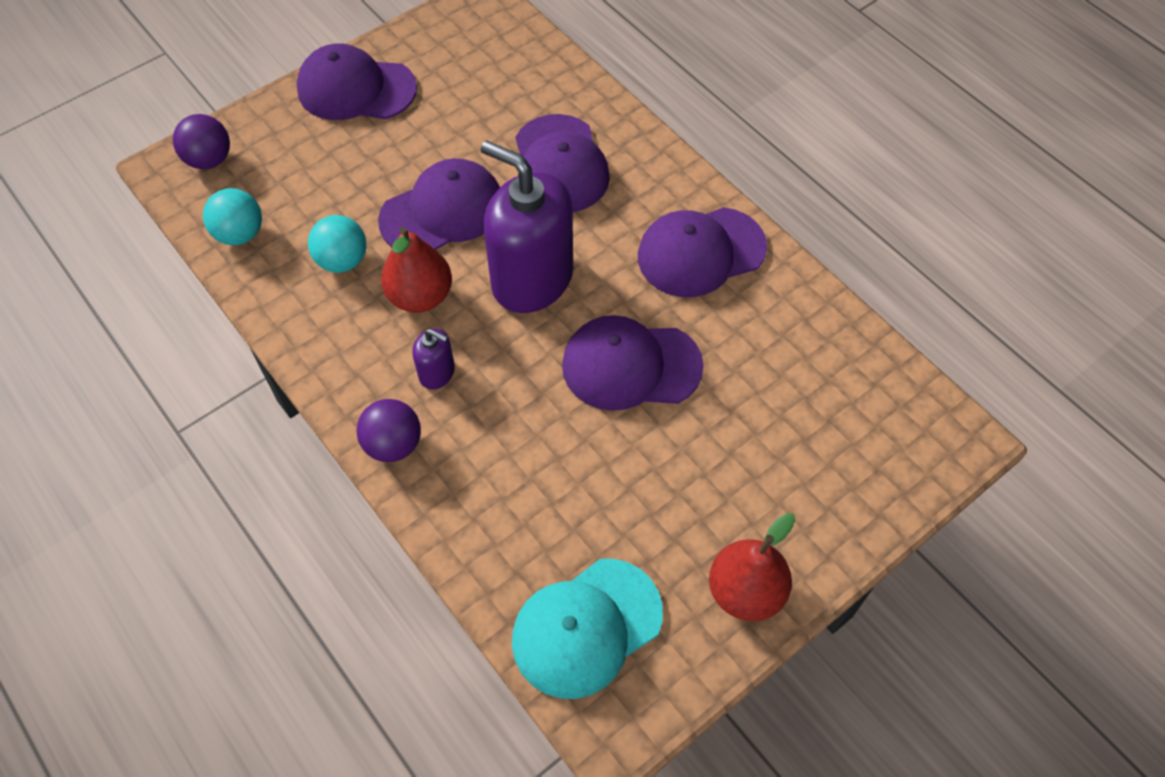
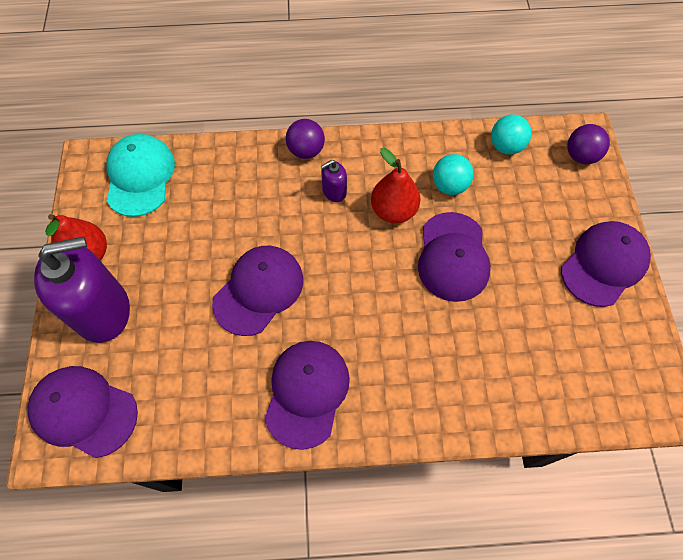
camera: 125 degrees right, 5 degrees up
(532, 279) = (362, 276): purple soap dispenser -> purple soap dispenser (103, 311)
(560, 164) = (447, 353): purple cap -> purple cap (84, 411)

